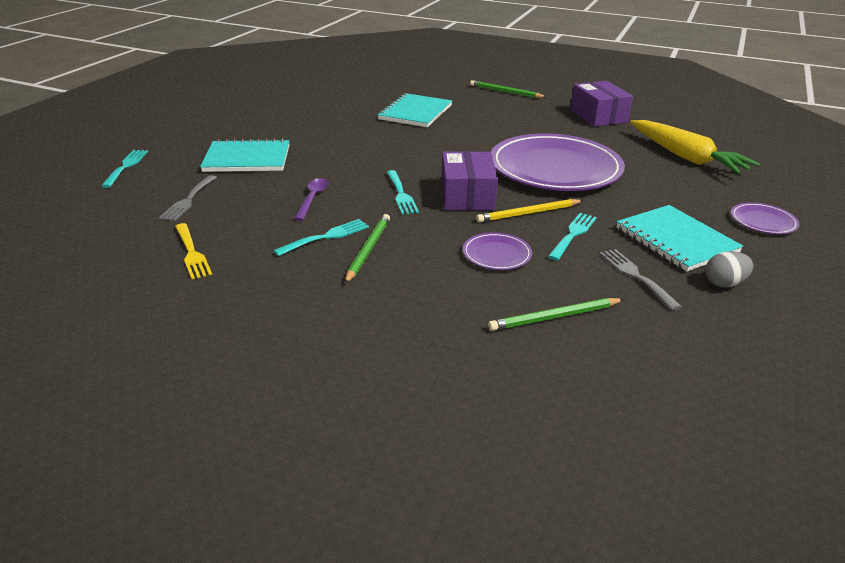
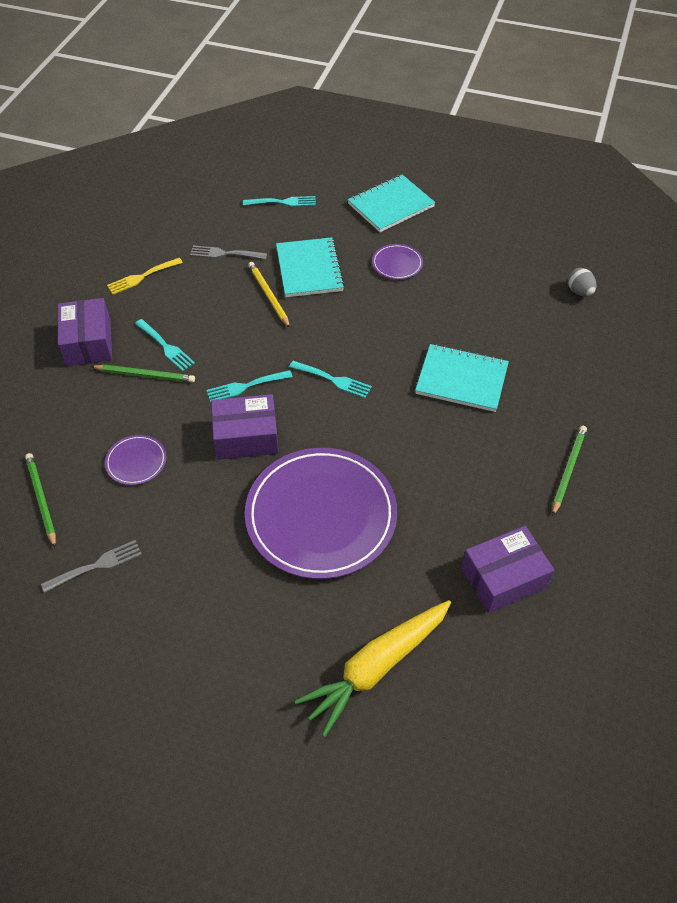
camera: 85 degrees right, 20 degrees up
(296, 291) = (88, 342): none -> purple box
(313, 199) = (232, 327): purple spoon -> none
(528, 213) = (212, 487): yellow pencil -> yellow pencil (268, 295)
(573, 235) = (170, 522): turquoise fork -> turquoise fork (333, 380)
(676, 240) = (160, 612): turquoise notebook -> turquoise notebook (391, 205)
(724, 283) = (80, 638): grey egg -> grey egg (579, 291)
(763, 221) = (203, 714): purple plate -> purple plate (397, 264)

